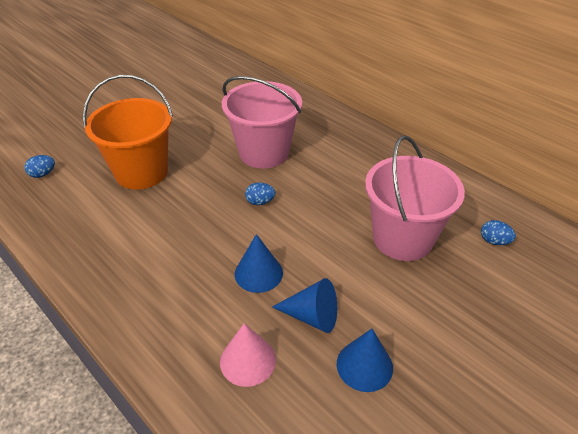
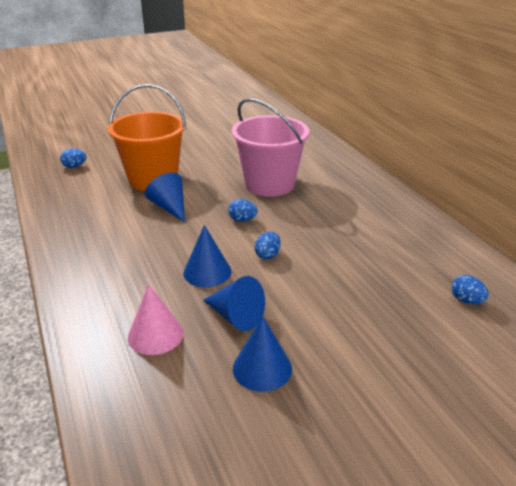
camera: 20 degrees right, 10 degrees down
(179, 204) = (170, 207): none -> blue cone
(305, 237) = (267, 255): none -> blue egg
(402, 238) = (365, 276): pink bucket -> none

